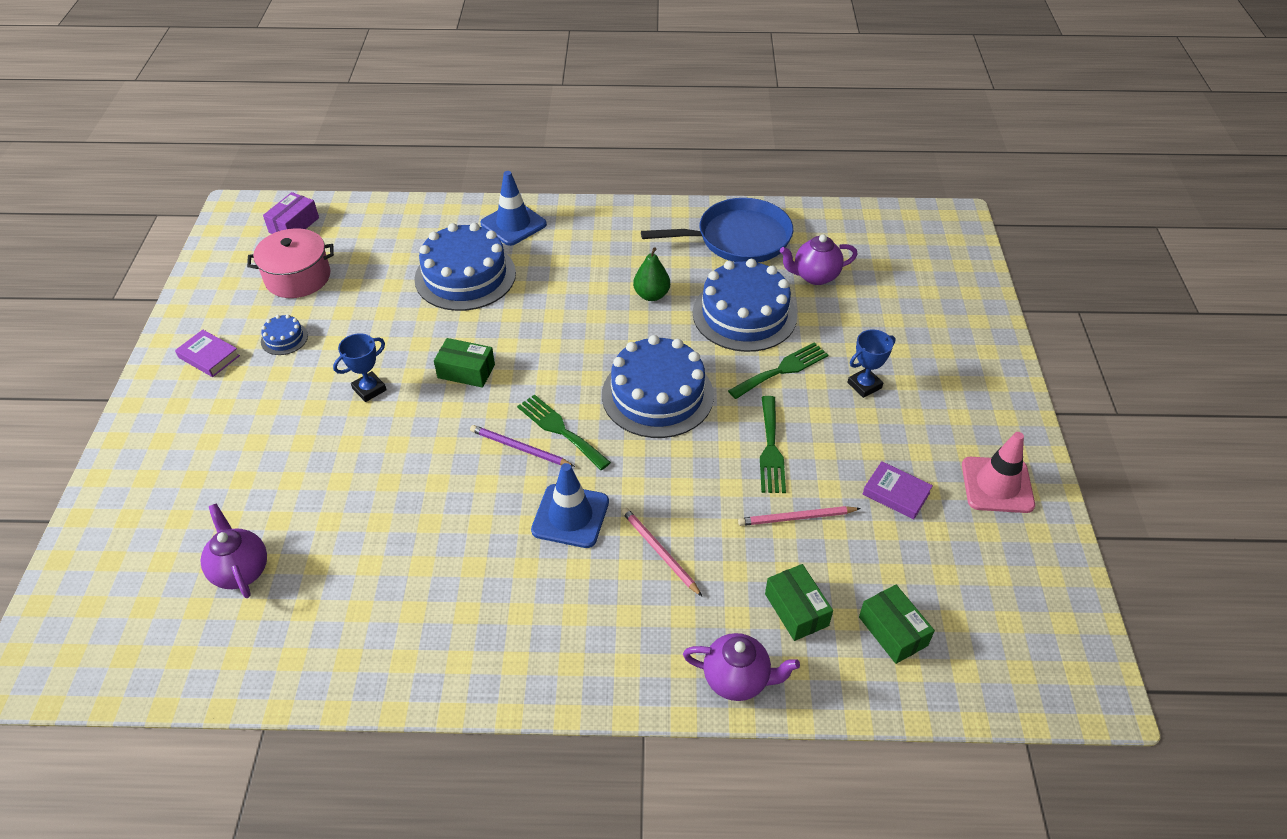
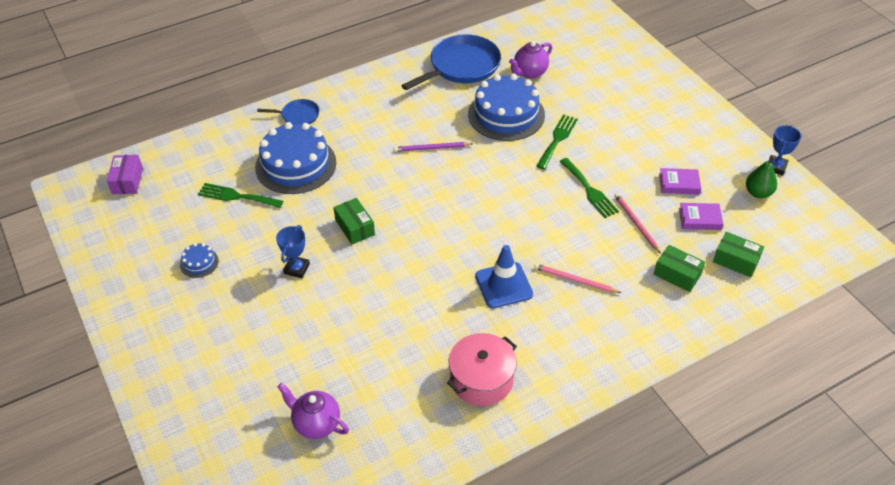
camera: 30 degrees left, 0 degrees up
(209, 356) = (151, 300): purple book -> purple book (700, 219)
(298, 277) = (168, 216): pink pot -> pink pot (481, 379)
(466, 371) = (355, 227): green box -> green box turned 75 degrees clockwise
(513, 224) = (298, 115): blue traffic cone -> blue pan
(519, 448) = (435, 259): purple pencil -> purple pencil (431, 148)
(560, 430) = (451, 236): green fork -> green fork (236, 196)
(651, 295) = (436, 126): green pear -> green pear (758, 193)
(657, 395) = (494, 188): blue cake -> none
(737, 679) = (676, 328): purple teapot -> none
(796, 518) = (636, 223): pink pencil -> pink pencil turned 105 degrees clockwise
(864, 385) = (612, 128): blue trophy -> blue trophy (776, 167)
(997, 485) = (728, 154): pink traffic cone -> none

